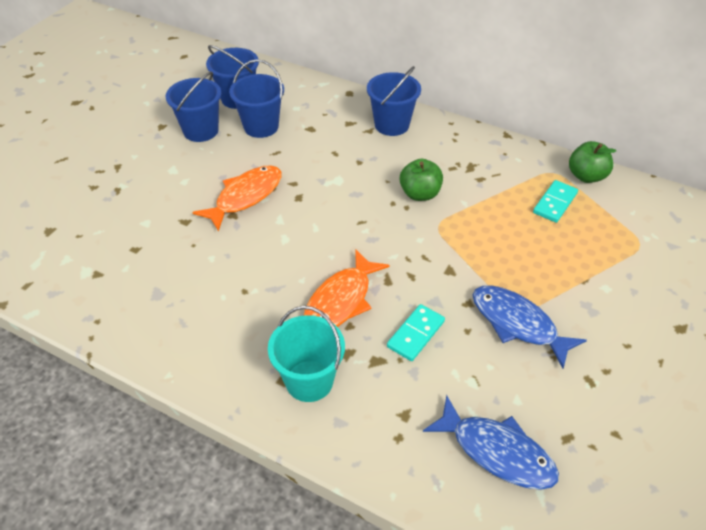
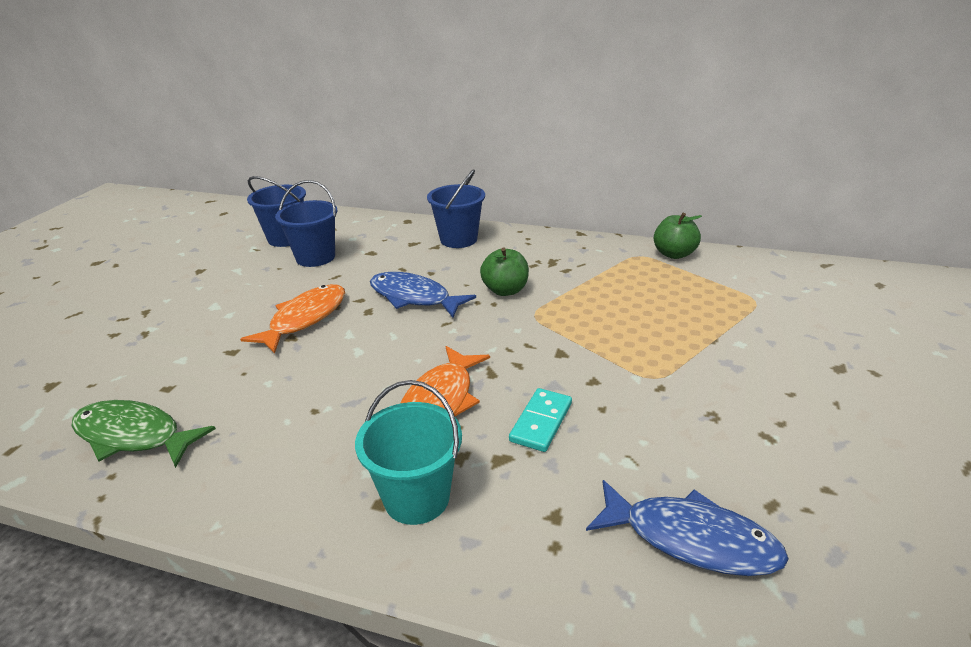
camera: 10 degrees left, 15 degrees down
(111, 289) = (134, 436): none -> green fish
(201, 131) = (246, 269): blue bucket -> none
(518, 324) = (658, 392): blue fish -> blue fish (414, 297)
(554, 203) = (651, 279): turquoise domino -> none

